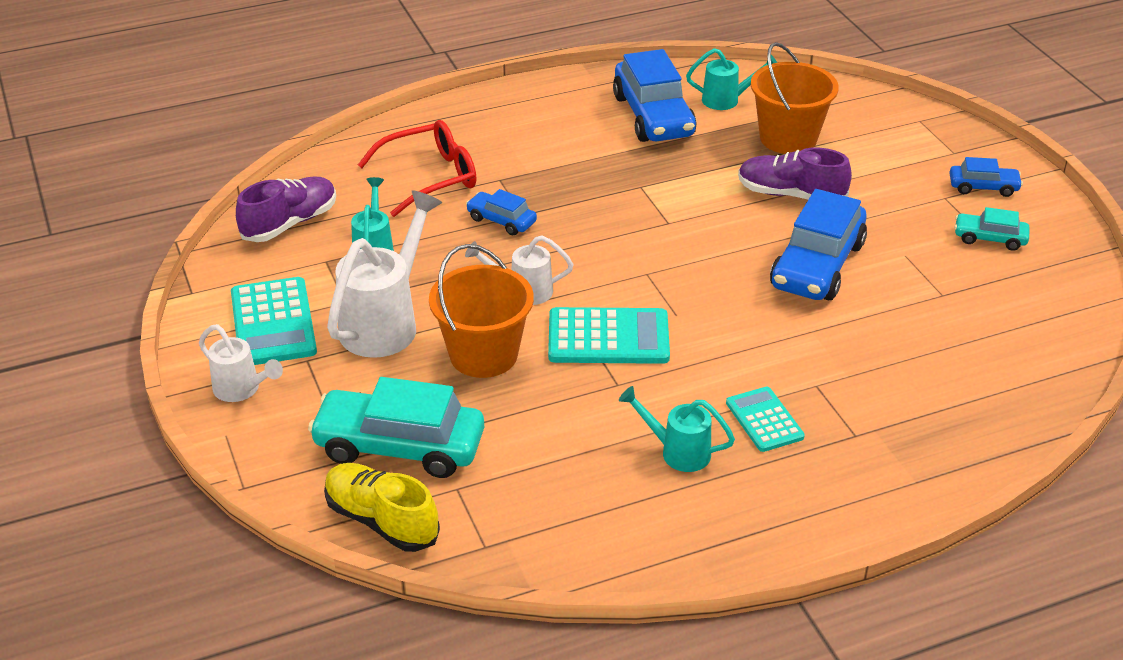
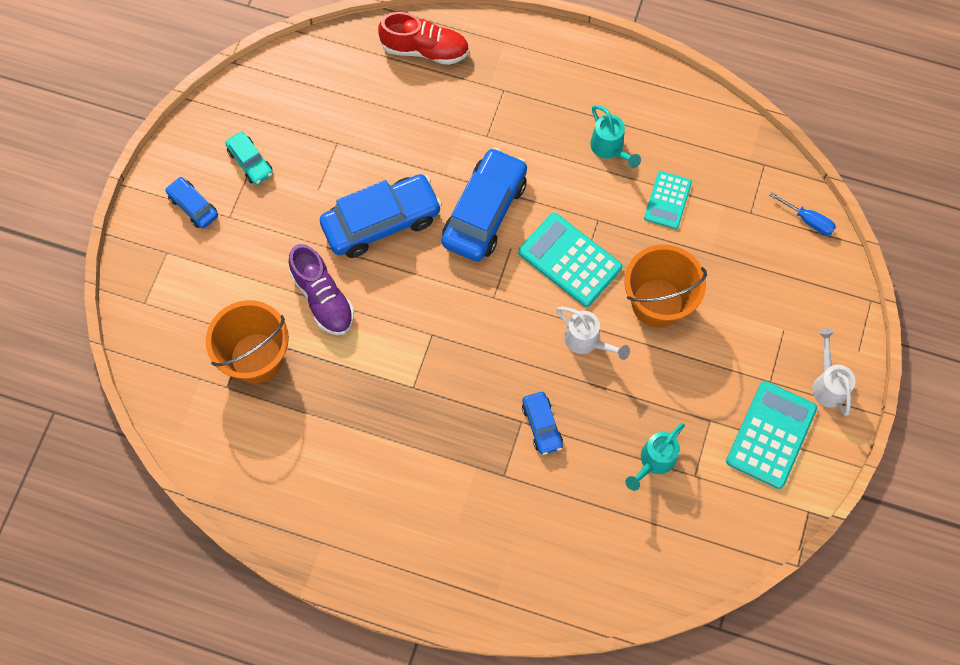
camera: 140 degrees left, 30 degrees up
(290, 223) = (693, 541): purple shoe -> none
(381, 520) = (807, 220): yellow shoe -> blue screwdriver
(386, 322) = (697, 379): white watering can -> none
(399, 447) = (762, 266): turquoise car -> none
(430, 177) = (552, 519): red glasses -> none
(653, 116) = (322, 463): blue car -> blue car (484, 212)
(727, 100) = (248, 439): turquoise watering can -> none
(764, 420) = (541, 134): turquoise calculator -> turquoise calculator (667, 200)
(983, 419) = (425, 50): none -> red shoe

